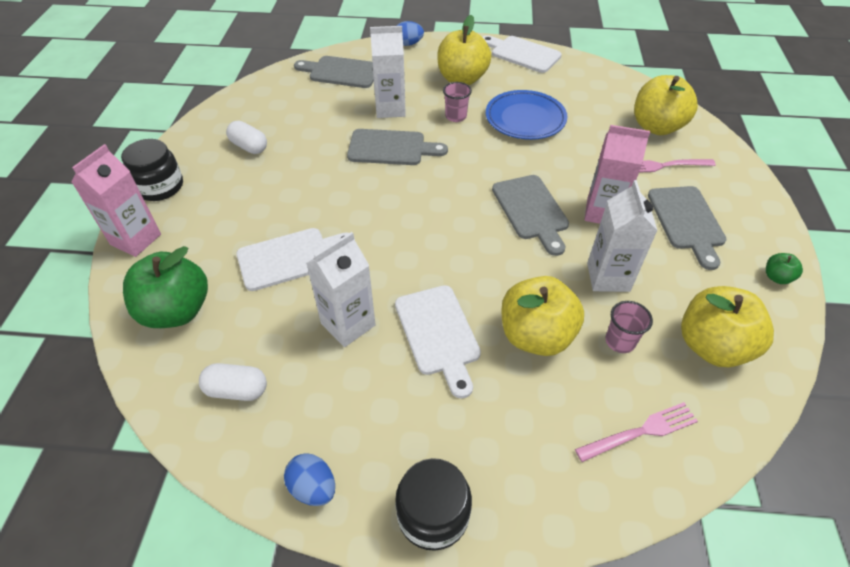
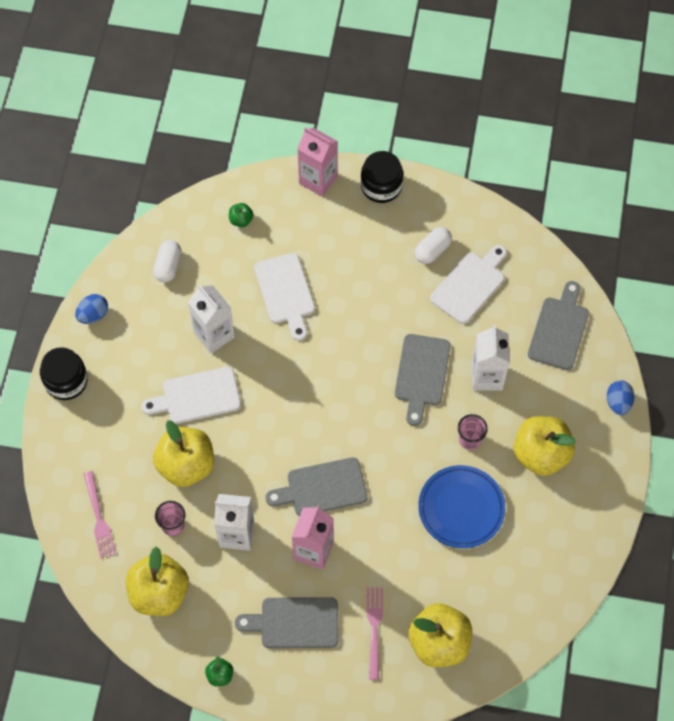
camera: 95 degrees right, 15 degrees up
(177, 311) = (241, 220): green apple -> green apple, size x0.44
(522, 53) = (593, 530): white cutting board -> white cutting board (470, 285)

